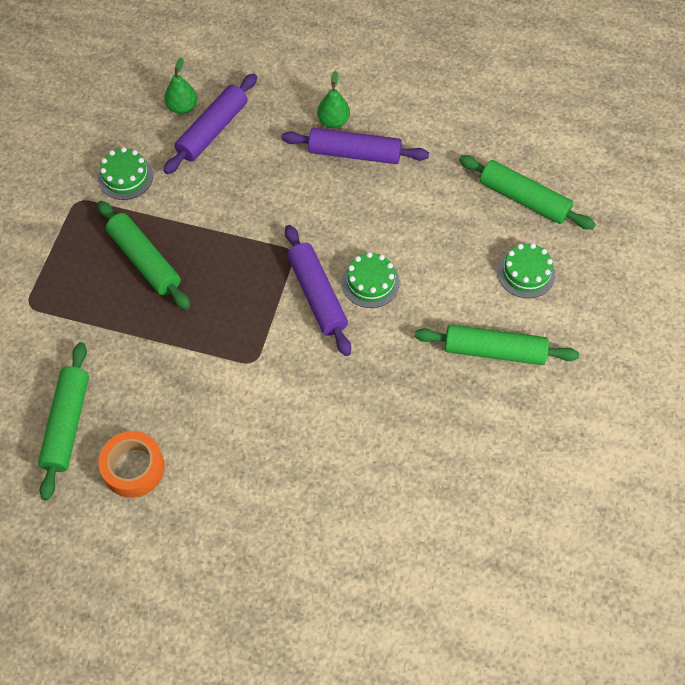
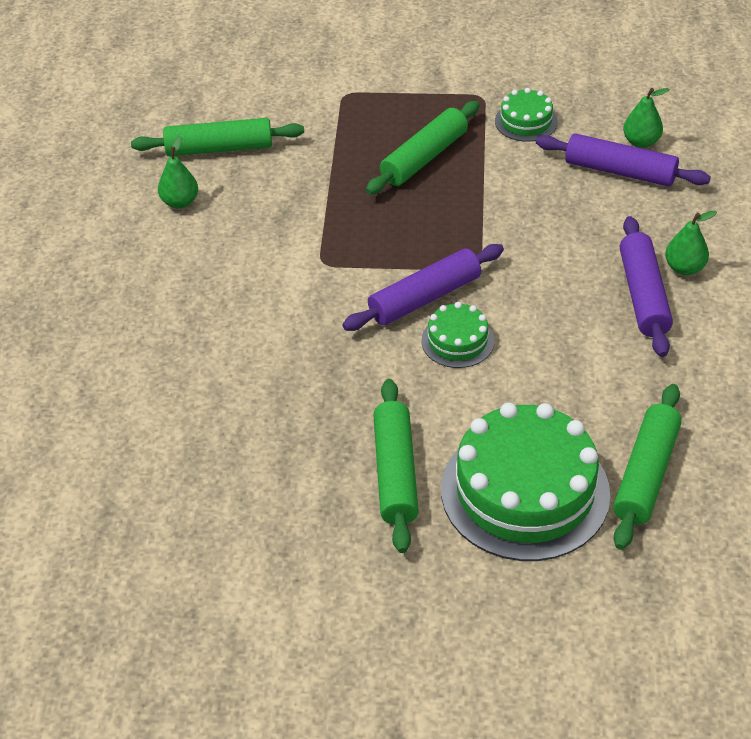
camera: 80 degrees right, 15 degrees down
(133, 468) = (180, 202): orange tape -> green pear
(526, 273) = (525, 491): green cake -> green cake, size x2.10

